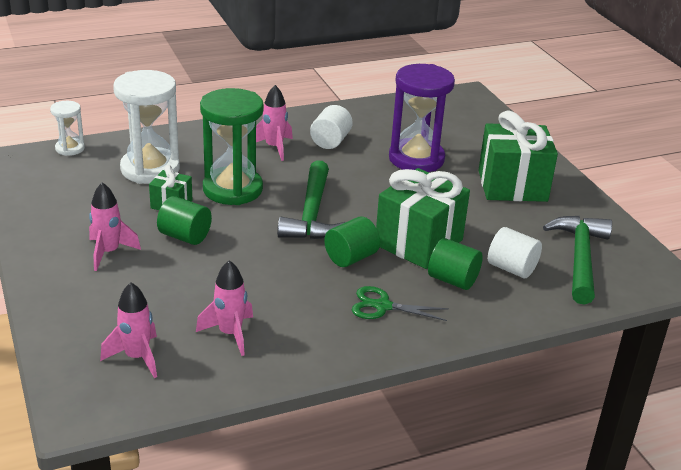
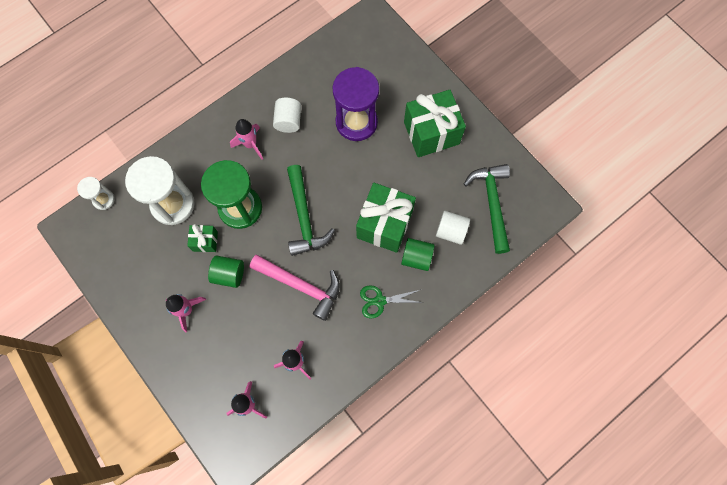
camera: 15 degrees left, 40 degrees up
(277, 268) = (301, 286): none -> pink hammer
(351, 258) = (345, 257): green cylinder -> none

